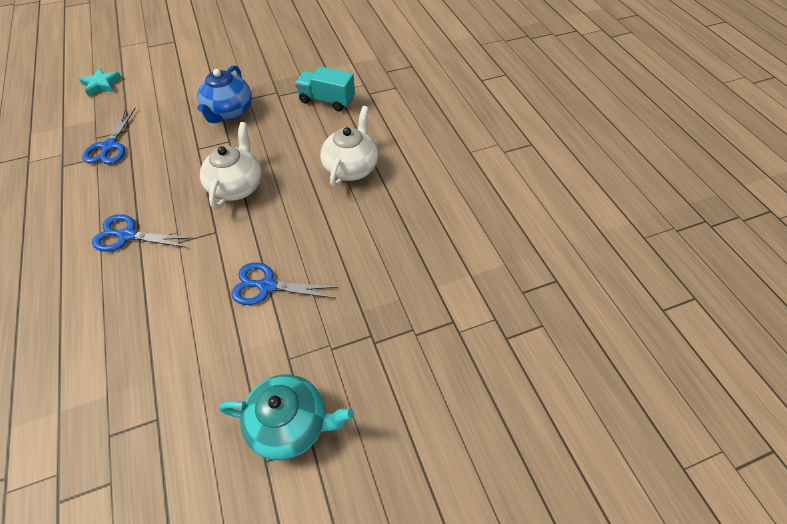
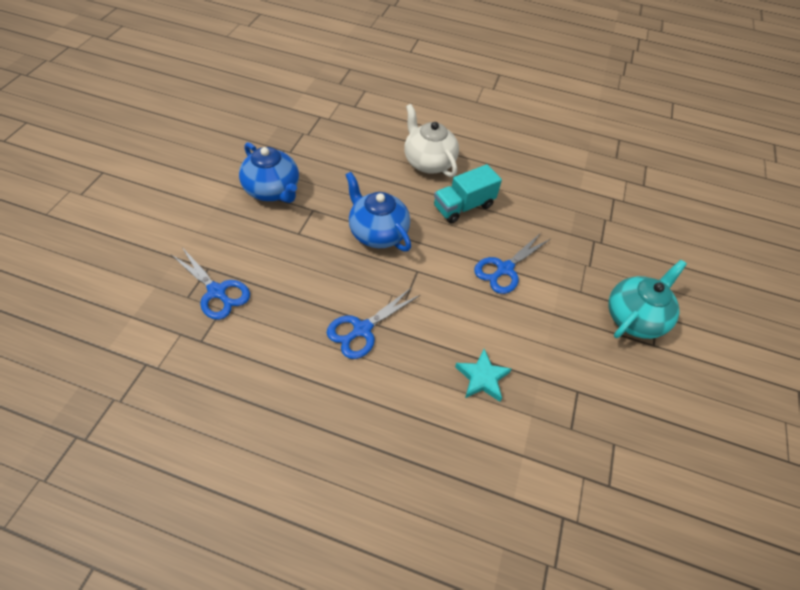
camera: 55 degrees left, 0 degrees up
(101, 84) = (98, 256): turquoise star -> turquoise star (482, 378)
(237, 186) = (377, 233): white teapot -> blue teapot
(327, 100) = (333, 130): turquoise truck -> turquoise truck (463, 206)

